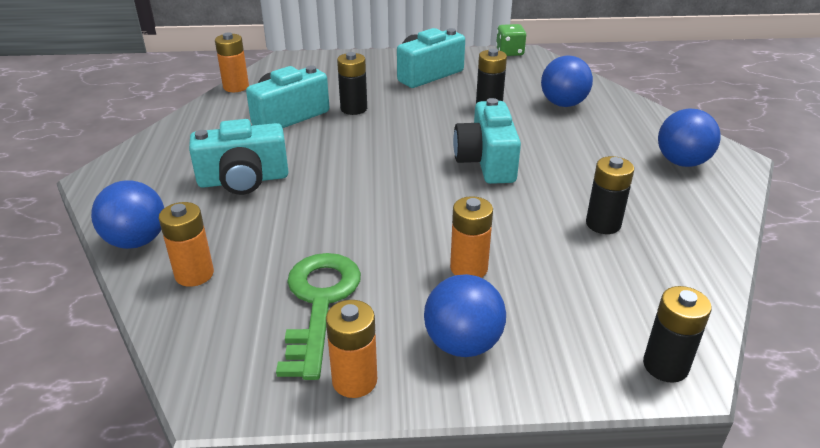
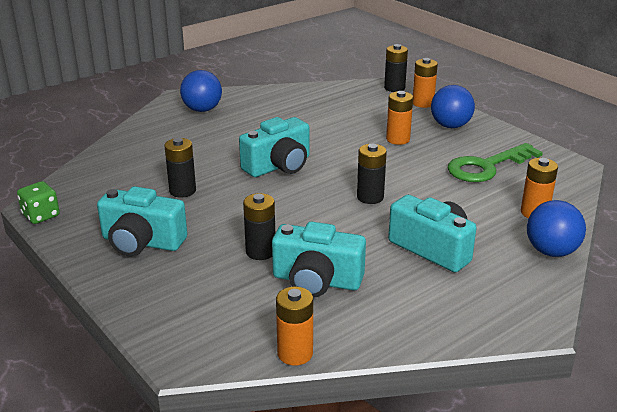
camera: 125 degrees left, 5 degrees down
(354, 380) = (510, 140): orange battery -> orange battery (423, 103)
(563, 104) = (148, 162): blue ball -> none
(603, 224) = (305, 117): black battery -> black battery (370, 197)

